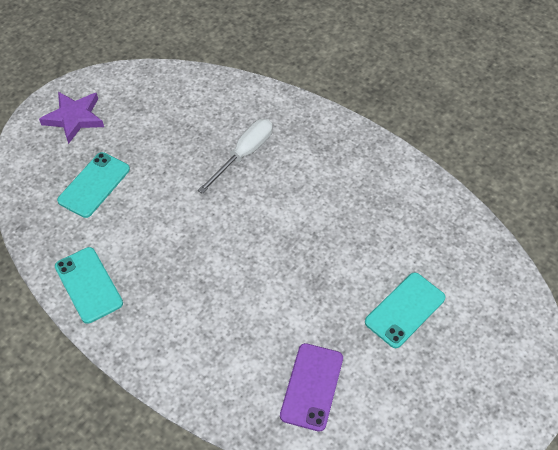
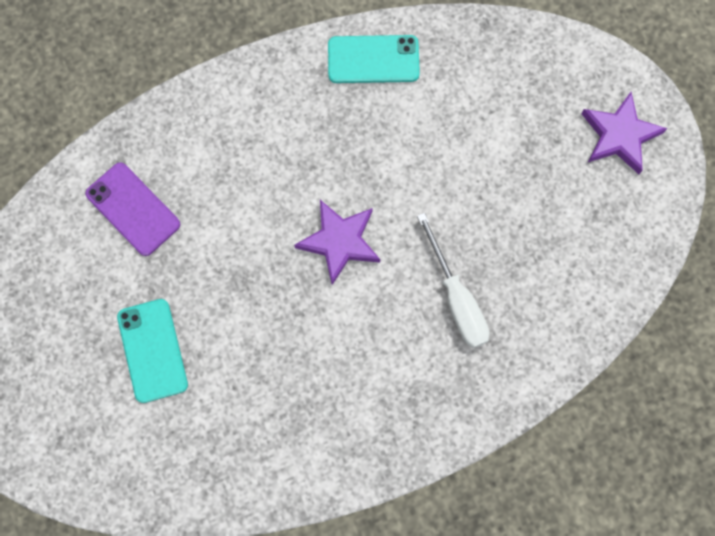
camera: 120 degrees right, 20 degrees up
(94, 185) = (503, 116): turquoise phone -> none
(248, 236) = (339, 242): none -> purple star

